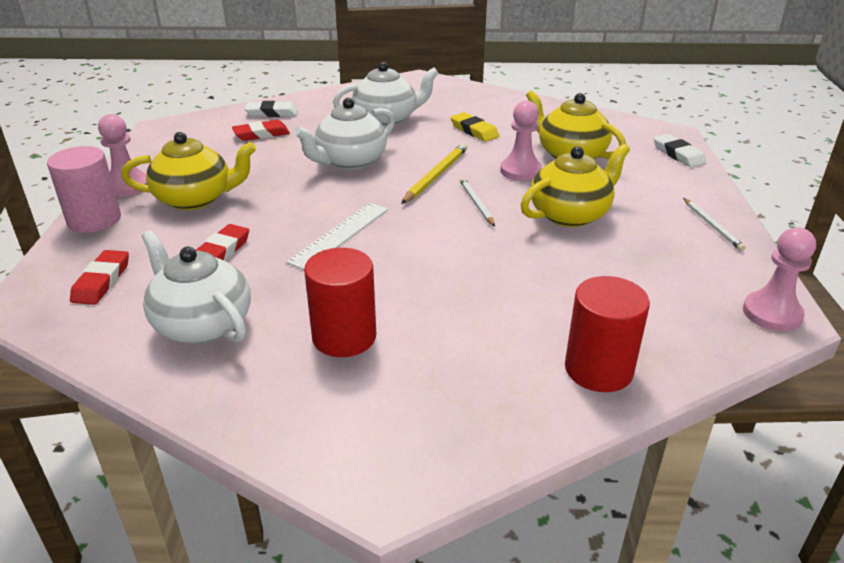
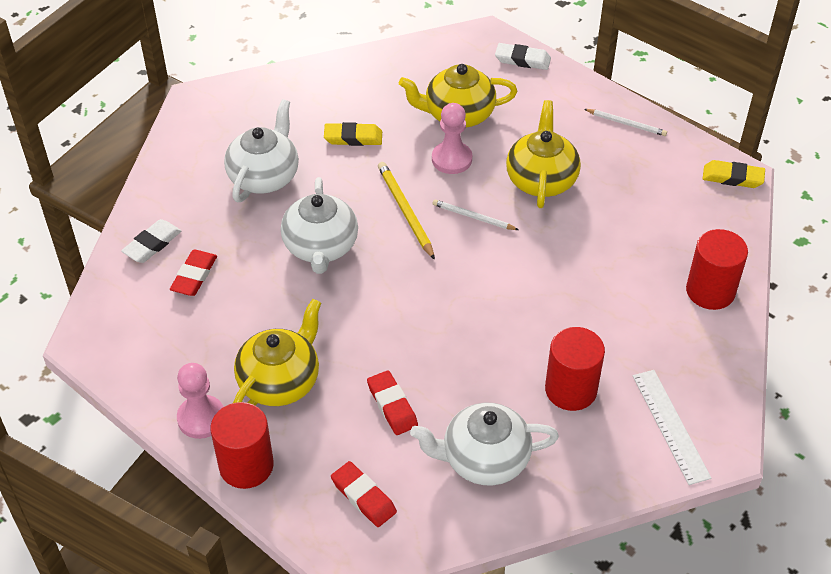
camera: 50 degrees left, 15 degrees up
(94, 220) = (246, 465): pink cylinder -> red cylinder
(340, 235) = (438, 321): white ruler -> white ruler (670, 426)
(772, 313) = (732, 177): pink pawn -> yellow eraser

